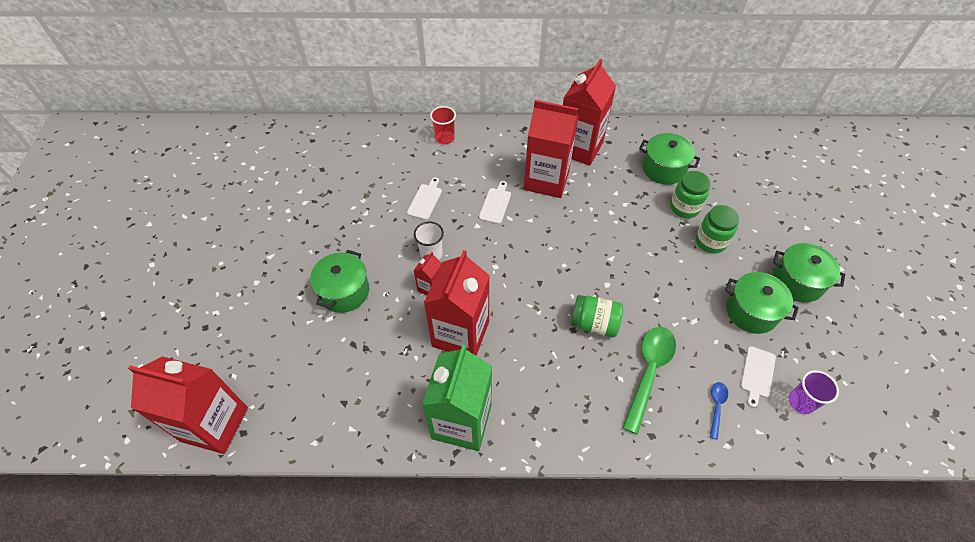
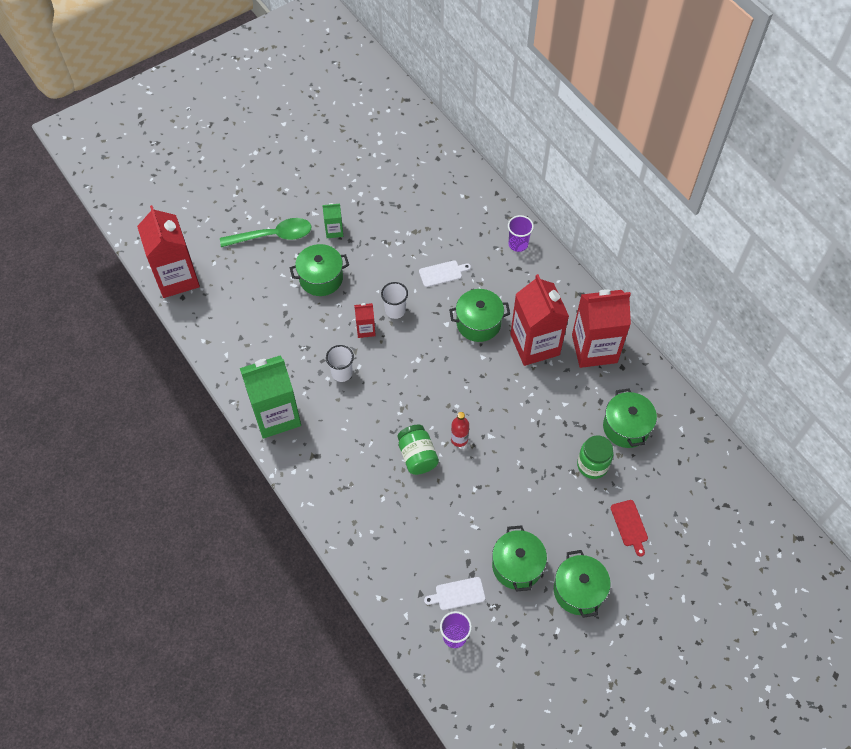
camera: 55 degrees right, 5 degrees up
(305, 252) = (334, 231): none -> green carton
(444, 138) = (518, 244): red cup -> purple cup
(460, 334) = (342, 373): red carton -> white cup
(495, 204) = (478, 323): white cutting board -> green pot
(599, 282) = (459, 439): none -> red bottle
(649, 372) = (402, 515): green spoon -> green spoon (273, 236)
(710, 242) = (569, 503): green jar -> none
(716, 406) = (406, 576): blue spoon -> none
(753, 215) = (630, 525): none -> red cutting board

